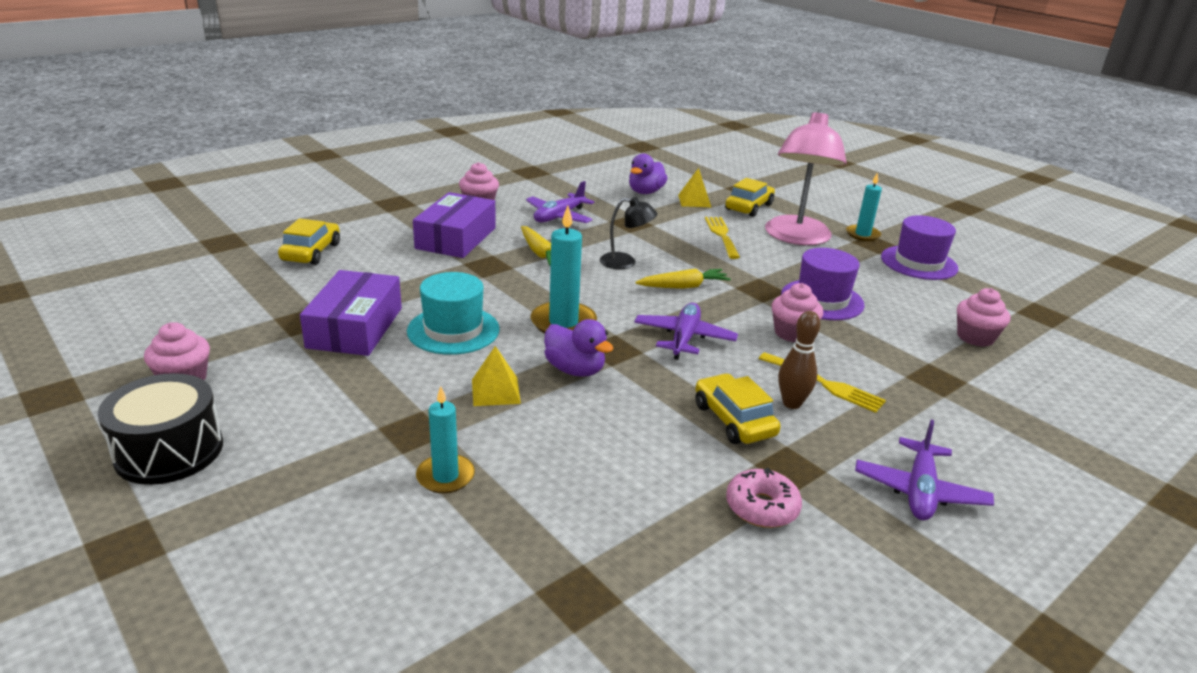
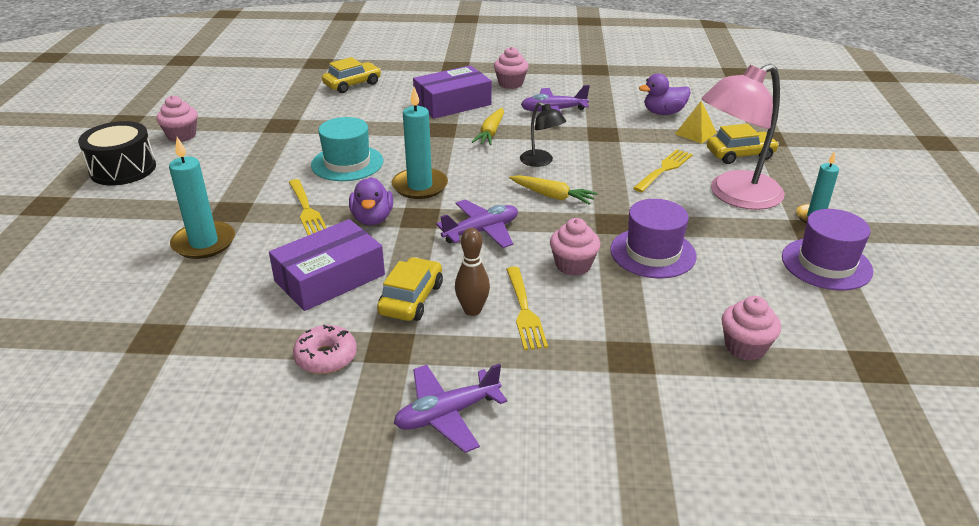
camera: 45 degrees right, 5 degrees up
(355, 327) = (299, 140): purple box -> purple box (330, 278)
(445, 476) = (204, 243): turquoise candle -> turquoise candle, size x1.51
(495, 391) = (306, 210): yellow pyramid -> yellow fork

